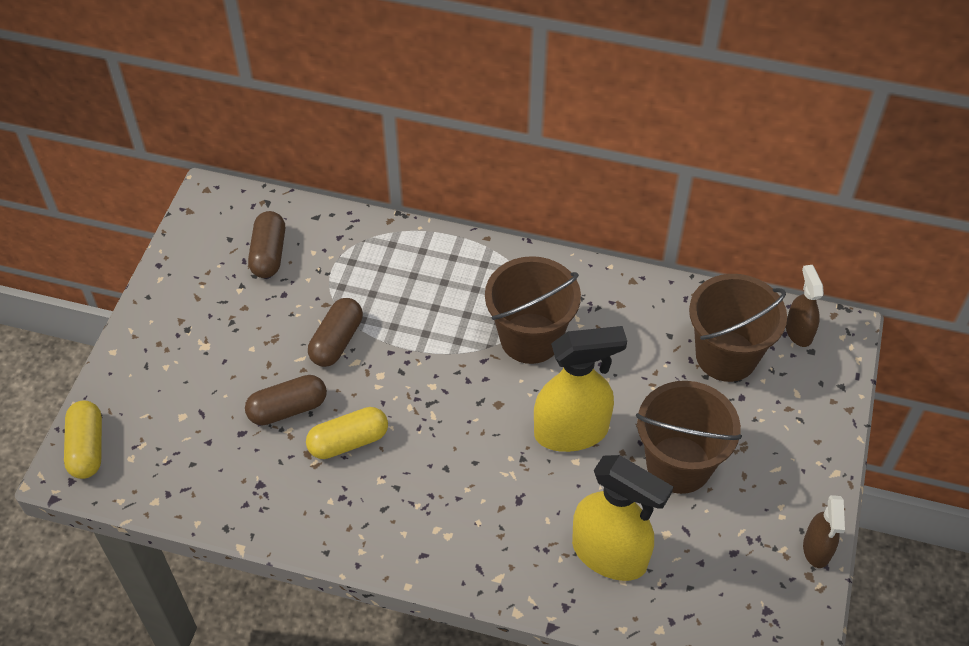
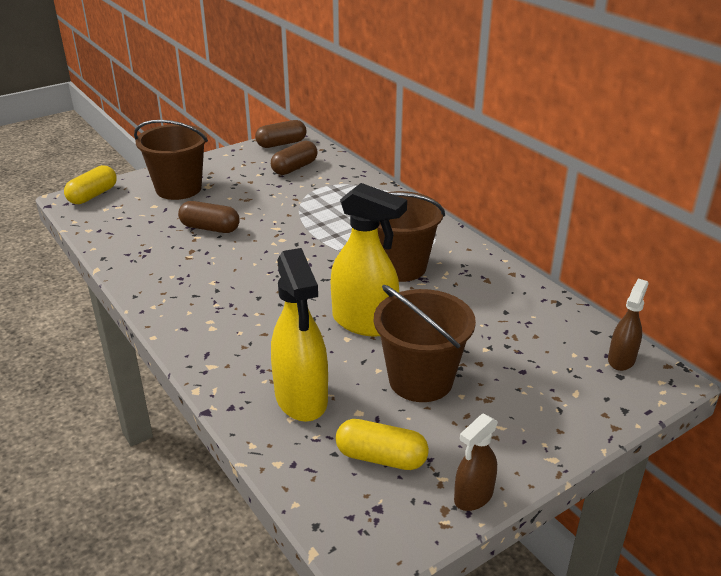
camera: 40 degrees right, 20 degrees down
(337, 341) = (279, 215): brown capsule -> brown capsule (281, 144)
(348, 441) = (220, 257): yellow capsule -> yellow capsule (381, 458)
(726, 356) = (538, 343): brown bucket -> brown bucket (178, 189)

